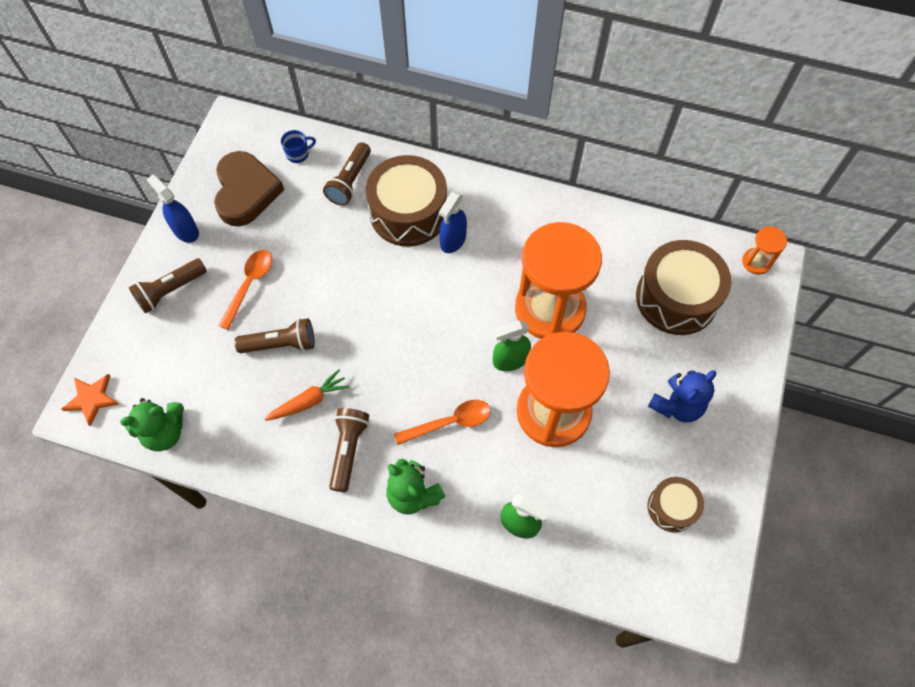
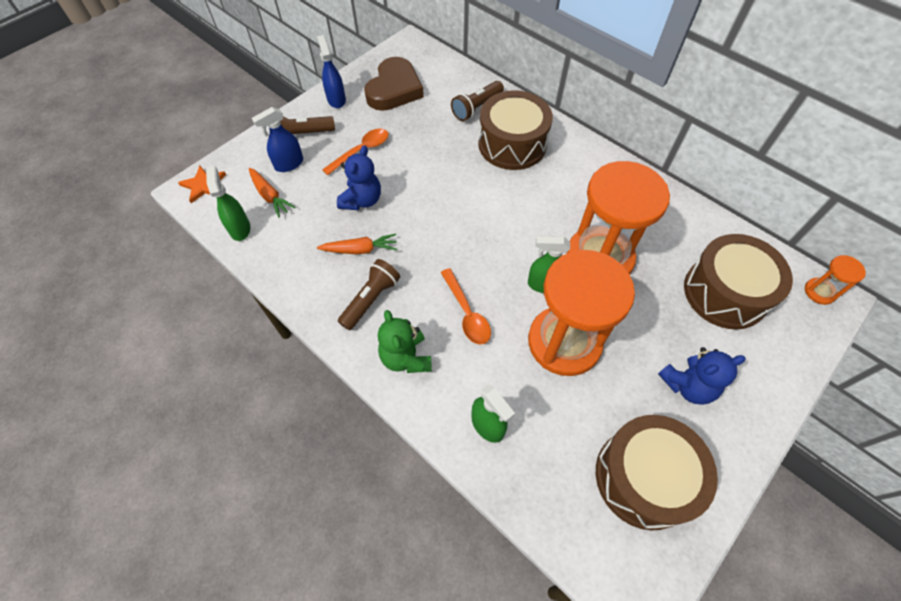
camera: 25 degrees right, 5 degrees down
(165, 432) = (240, 228): green teddy bear -> green spray bottle
(176, 380) = (270, 196): none -> orange carrot
(281, 344) = (362, 200): brown flashlight -> blue teddy bear
(298, 154) = (447, 77): blue mug -> none
(449, 422) = (466, 313): orange spoon -> orange spoon turned 60 degrees clockwise
(453, 240) = (539, 176): blue spray bottle -> blue spray bottle (289, 164)
(672, 507) = (644, 477): brown drum -> brown drum, size x1.86

